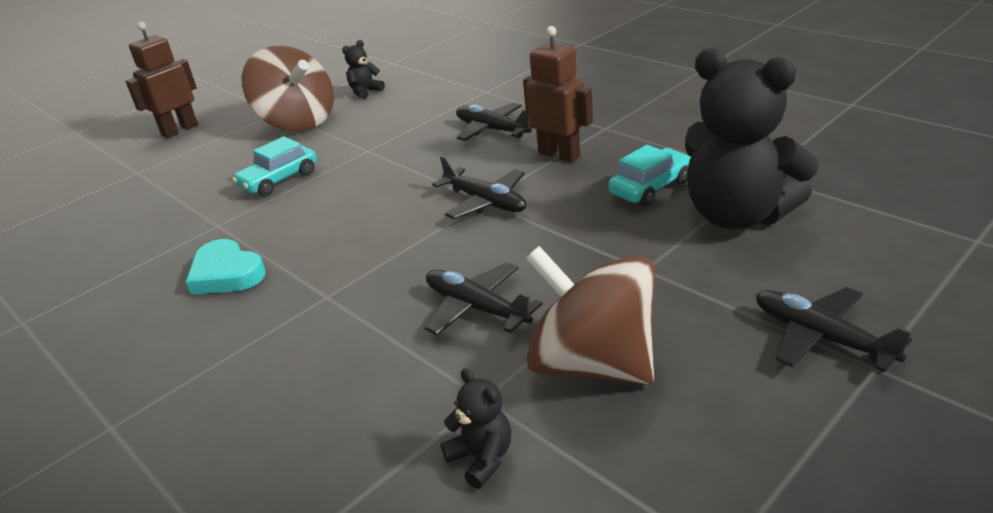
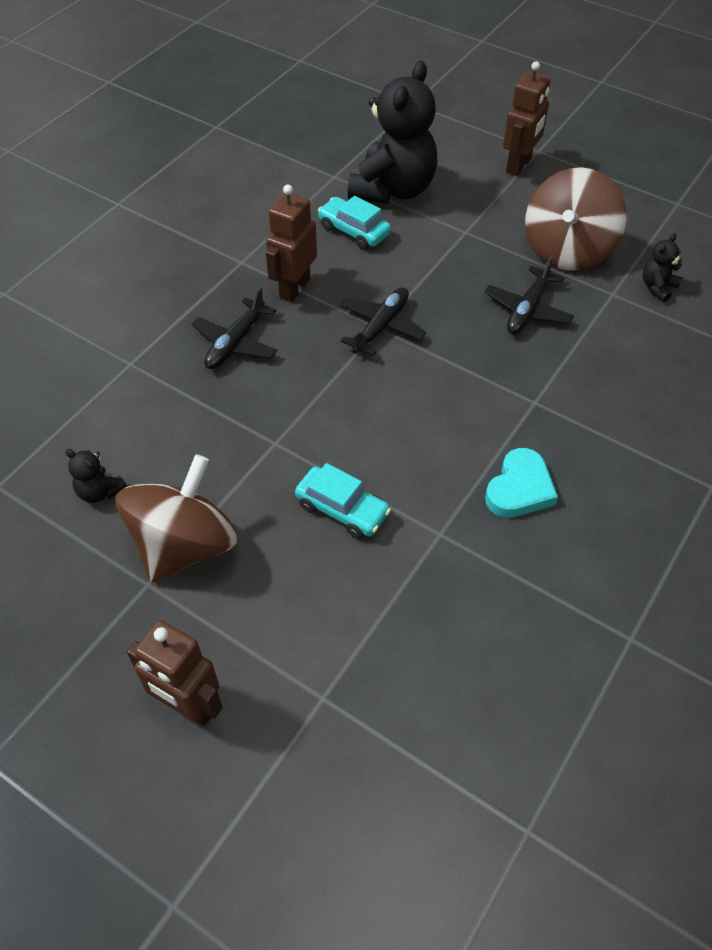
camera: 105 degrees left, 20 degrees up
(821, 337) = (519, 165): black plane -> brown robot

